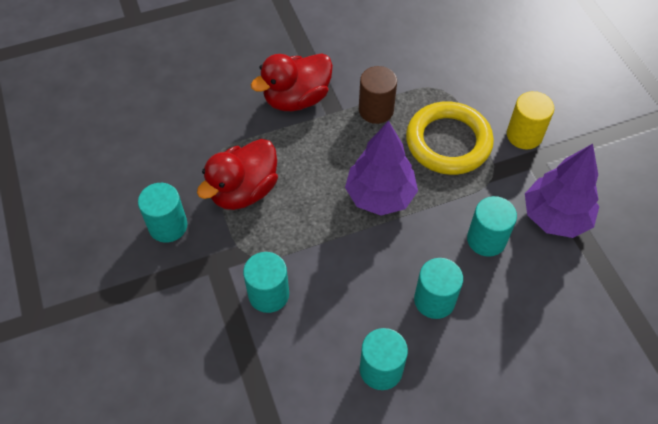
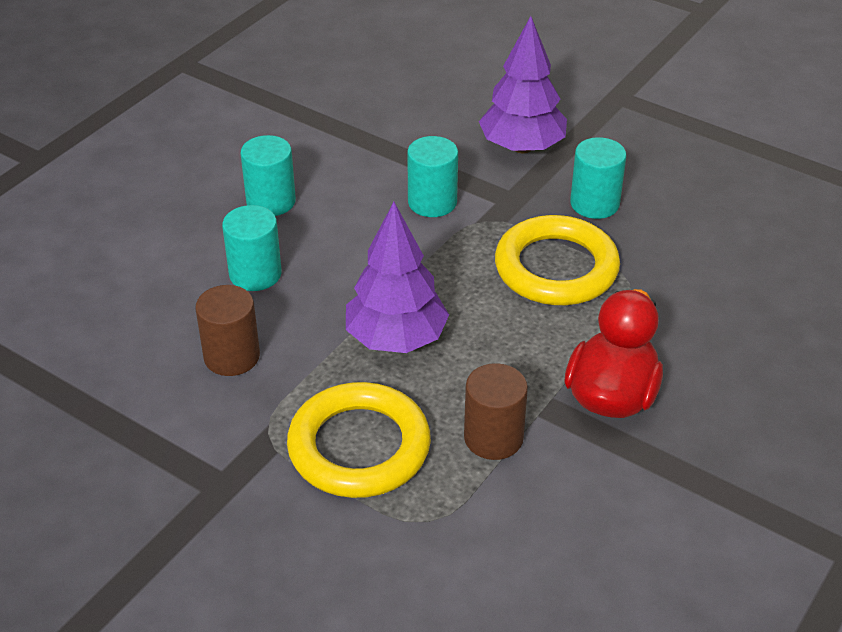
camera: 145 degrees right, 15 degrees down
(244, 191) = (556, 268): red duck -> yellow ring
(486, 239) = (232, 356): turquoise cylinder -> brown cylinder
(524, 135) = (255, 514): yellow cylinder -> none
(555, 217) = (154, 424): purple tree -> purple tree (522, 147)

